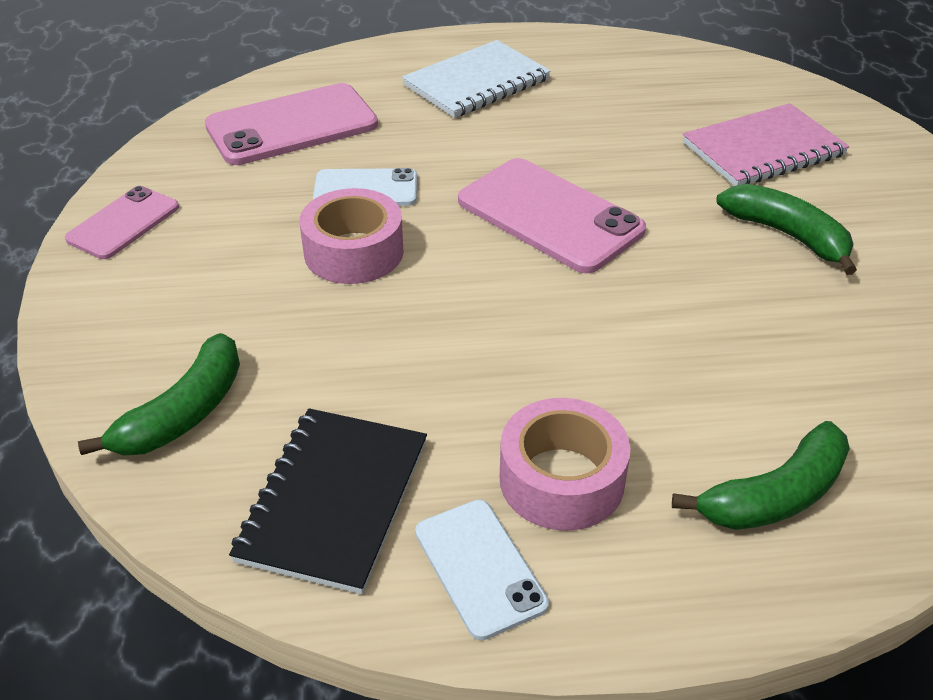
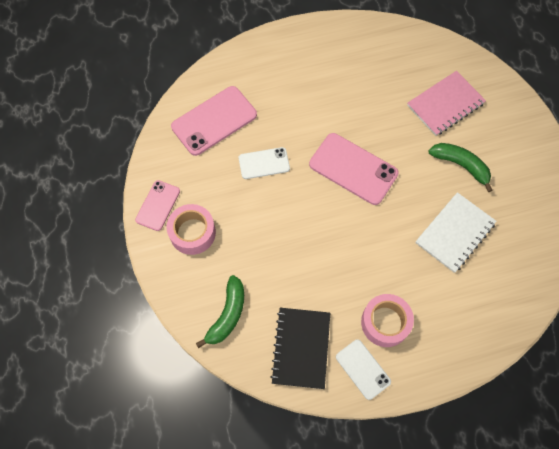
camera: 10 degrees left, 25 degrees up
(354, 252) = (270, 207): pink tape -> pink tape (192, 233)
(476, 83) = (298, 71): white notebook -> white notebook (455, 233)
(775, 495) = (466, 316): green banana -> none

